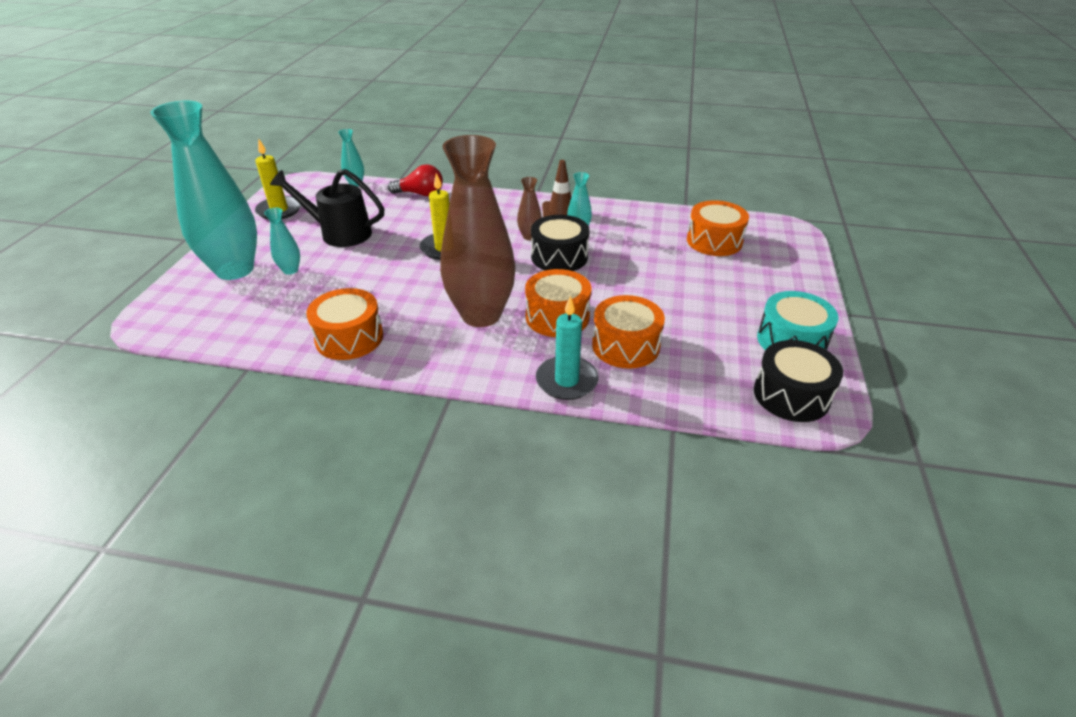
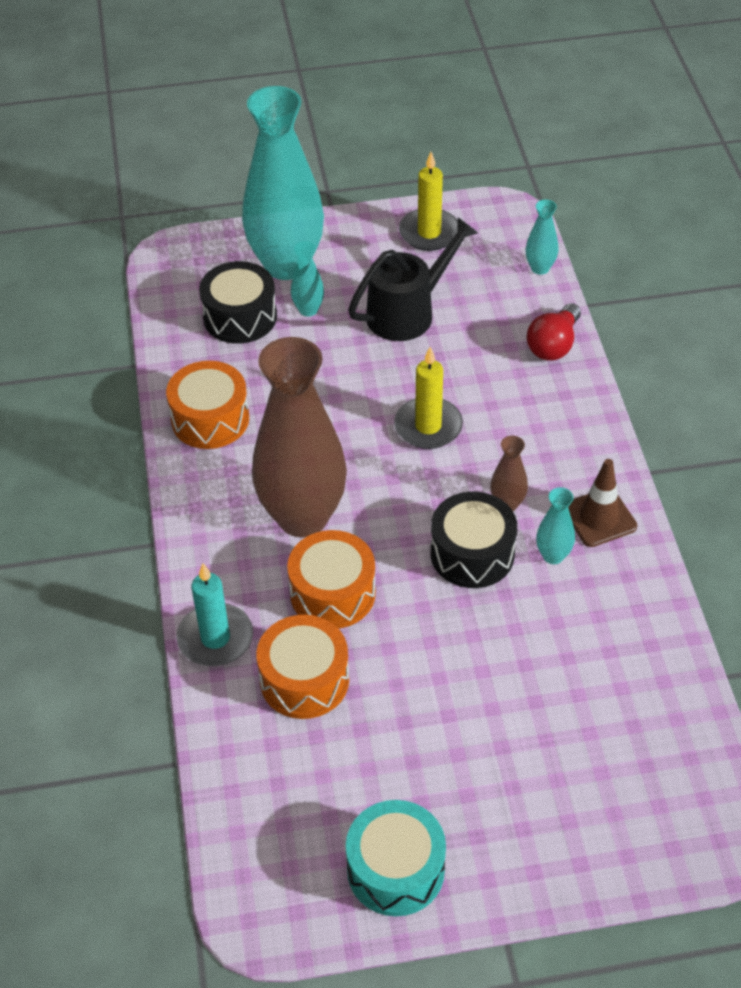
camera: 70 degrees right, 10 degrees up
(339, 233) = (408, 312): black watering can -> black watering can turned 60 degrees clockwise
(420, 194) = (553, 345): red light bulb -> red light bulb turned 45 degrees clockwise
(714, 241) = (621, 734): orange drum -> none
(791, 395) = (278, 879): black drum -> black drum (240, 317)

